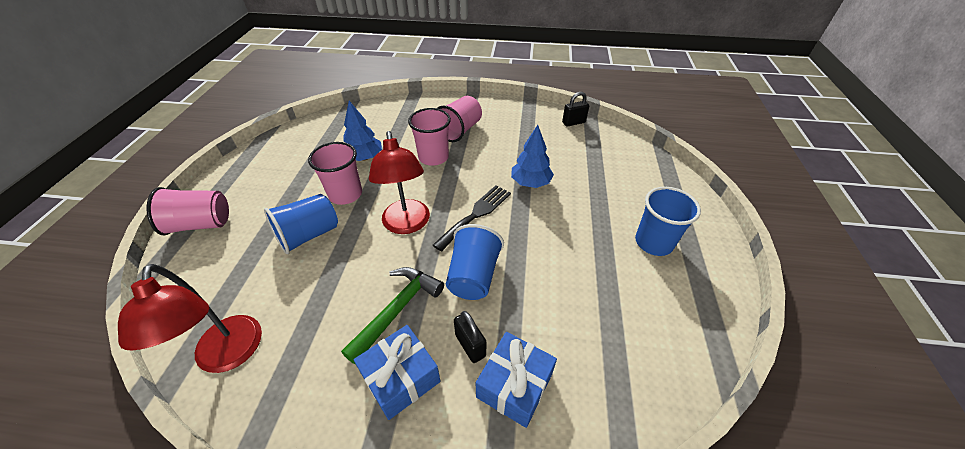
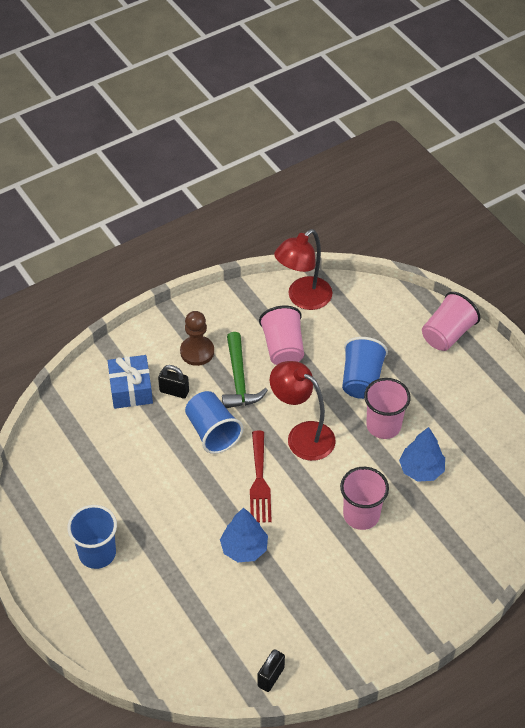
camera: 140 degrees right, 5 degrees up
(228, 356) = (303, 299): red lamp -> red lamp turned 75 degrees counterclockwise
(401, 378) = (197, 352): blue gift -> brown pawn
(459, 131) = (377, 569): pink cup -> pink cup (283, 348)
(476, 214) = (259, 481): black fork -> red fork

